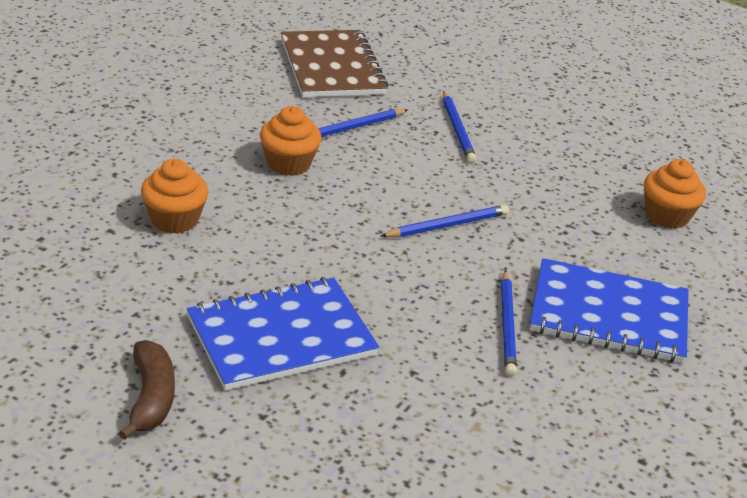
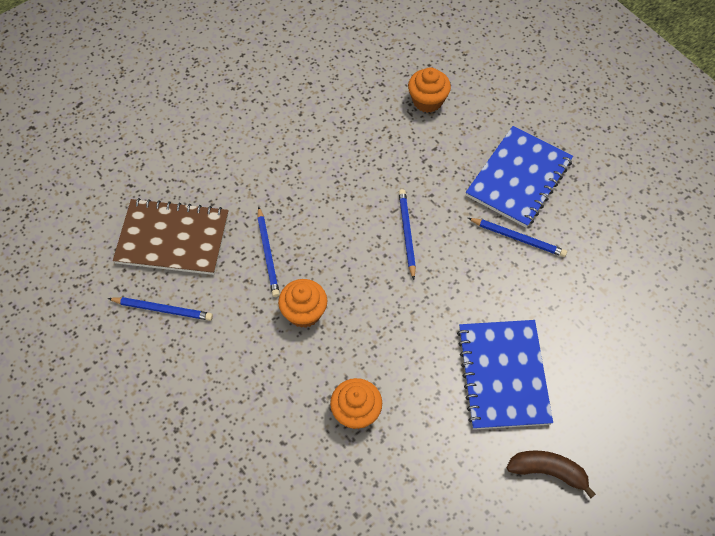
camera: 65 degrees left, 25 degrees up
(457, 129) = (290, 183): blue pencil -> blue pencil (162, 309)

